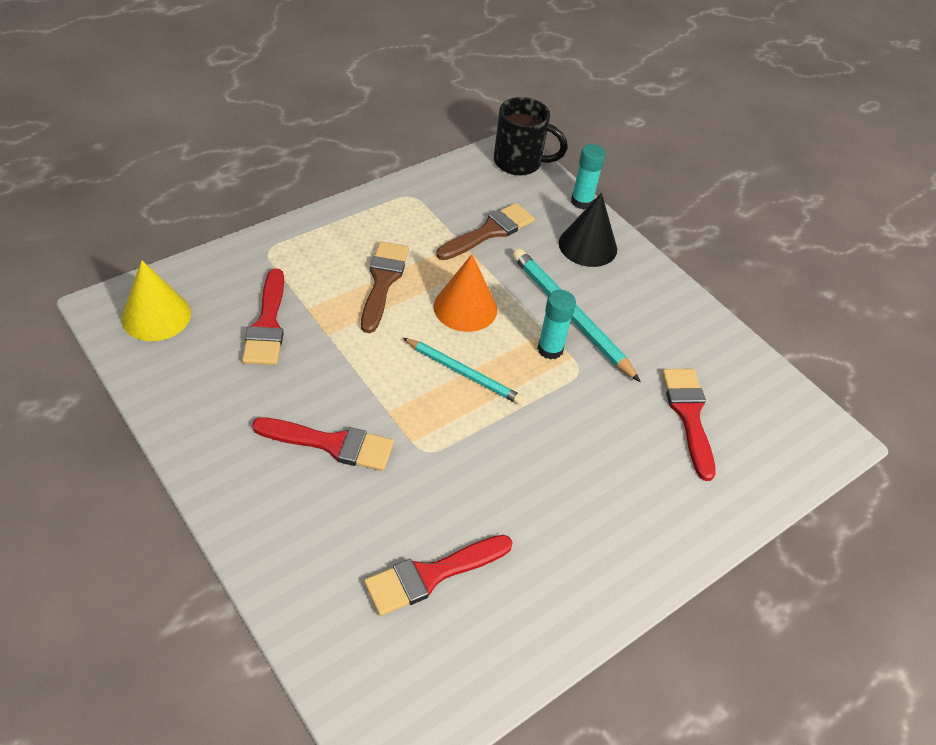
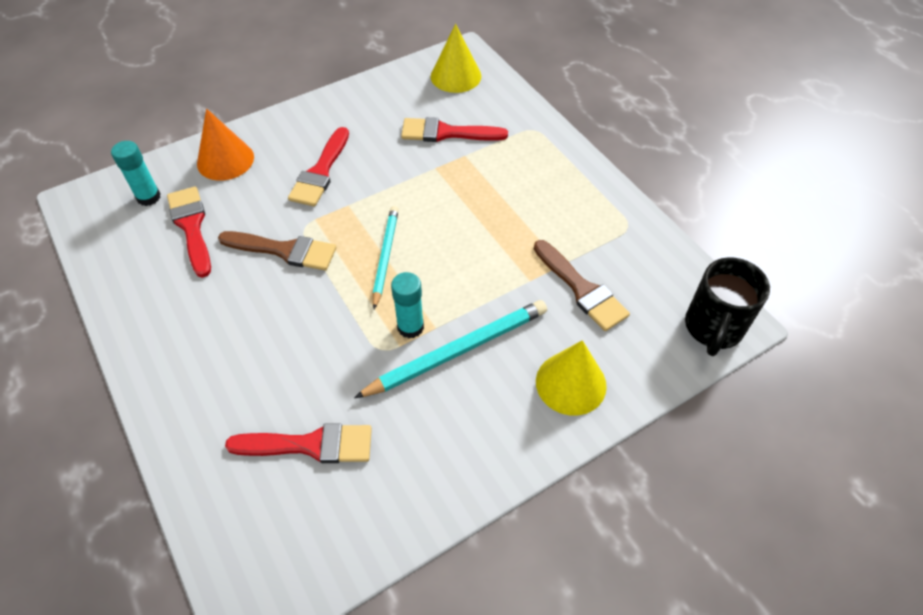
camera: 100 degrees right, 5 degrees up
(383, 281) = (500, 203): brown brush -> brown brush (284, 250)
(464, 373) = (385, 256): turquoise pencil -> turquoise pencil turned 150 degrees clockwise
(465, 307) = (467, 262): orange cone -> orange cone (225, 160)
(582, 202) = (652, 388): turquoise glue stick -> turquoise glue stick (148, 197)
(588, 246) = (571, 383): black cone -> yellow cone

